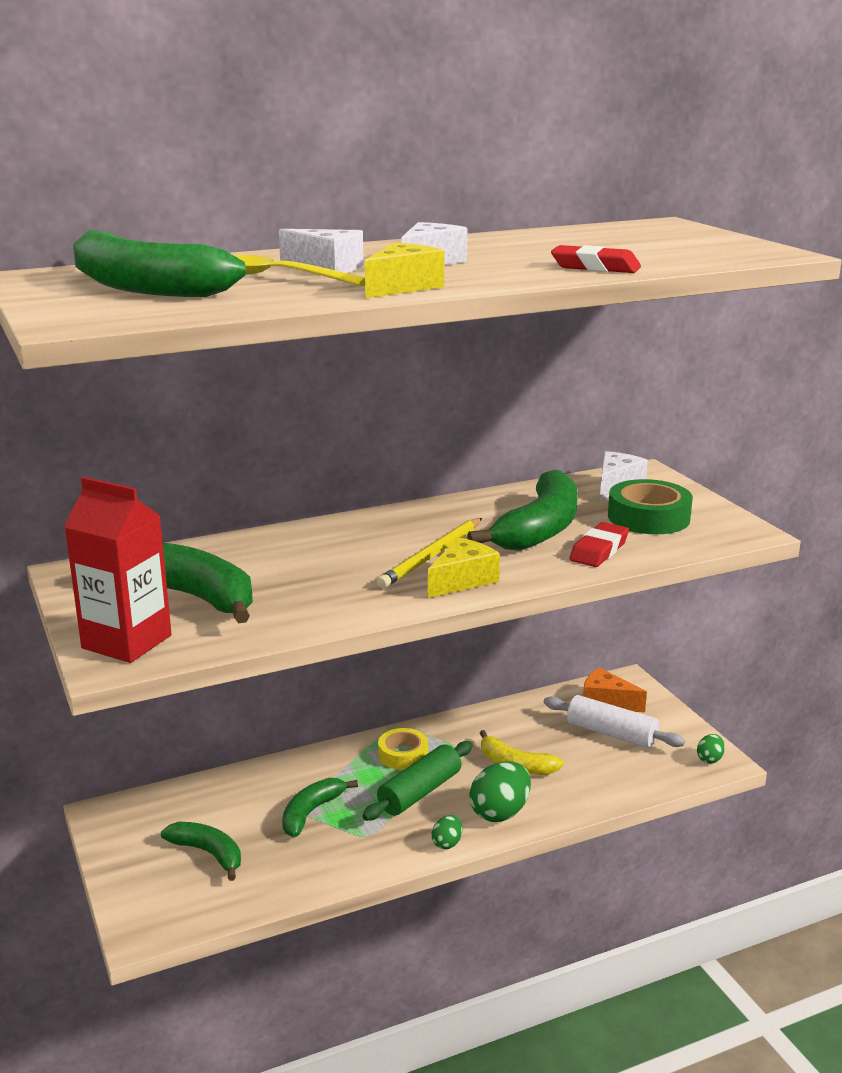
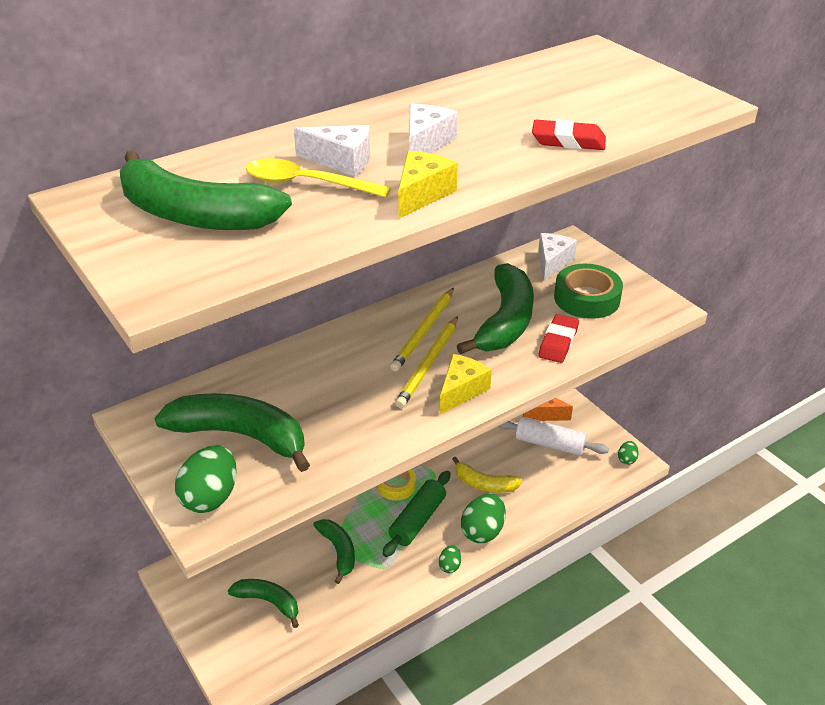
camera: 10 degrees left, 15 degrees up
(127, 642) = (210, 497): red carton -> green egg
(311, 812) = (338, 551): green banana -> green banana turned 135 degrees clockwise
(437, 530) = (424, 331): none -> yellow pencil

